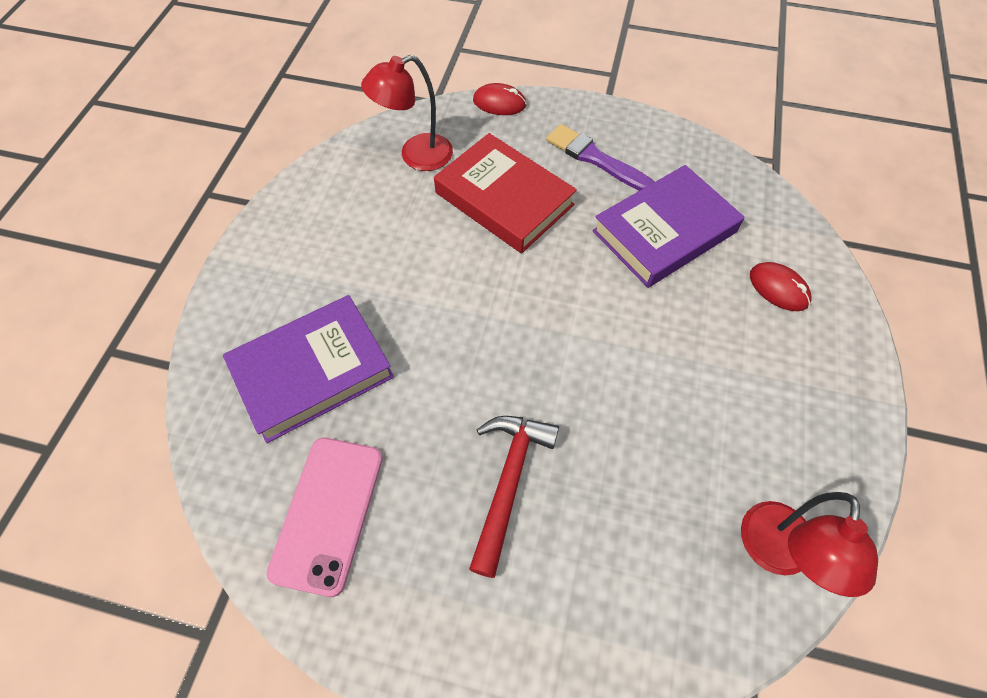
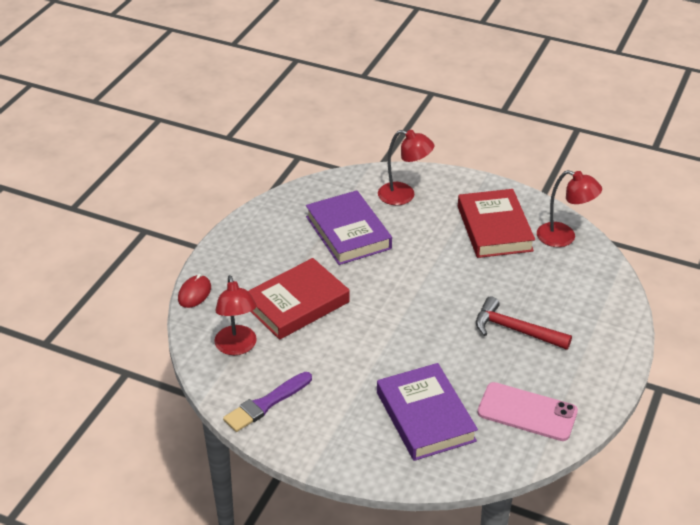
camera: 80 degrees left, 20 degrees down
(595, 158) = (272, 252): purple brush -> purple brush (266, 404)
(752, 429) = (494, 228): none -> red book
(778, 288) = (404, 196): red mouse -> red lamp

